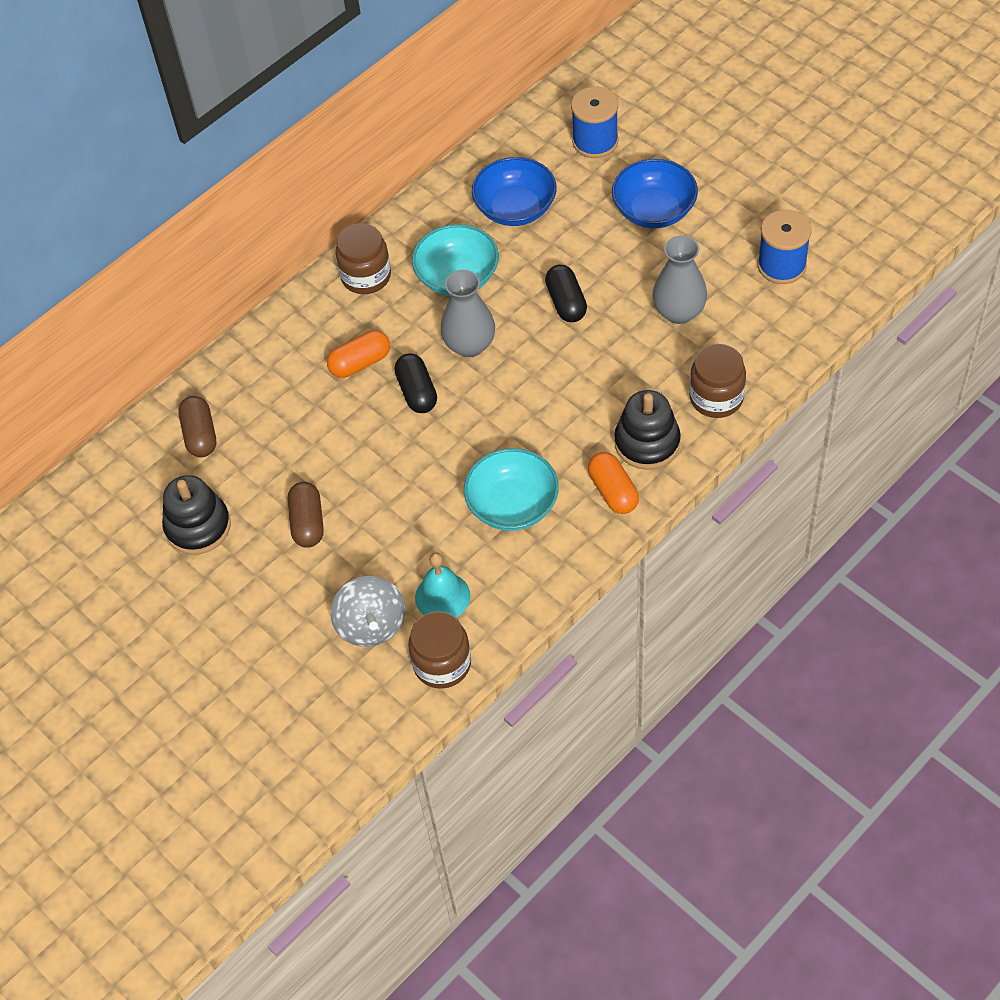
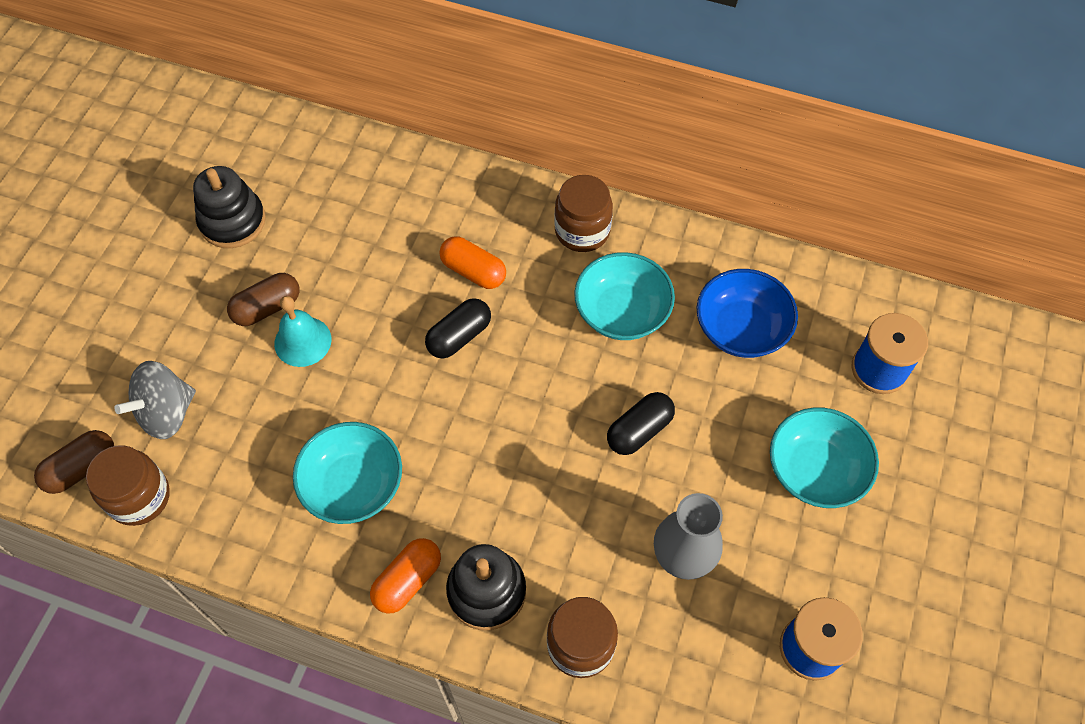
camera: 60 degrees right, 5 degrees up
(200, 435) = (335, 178): brown capsule -> brown capsule (81, 468)
(442, 596) = (219, 464): turquoise bell -> turquoise bell (302, 341)
(469, 345) = (540, 360): grey vase -> none
(654, 210) = (815, 470): blue bowl -> turquoise bowl

